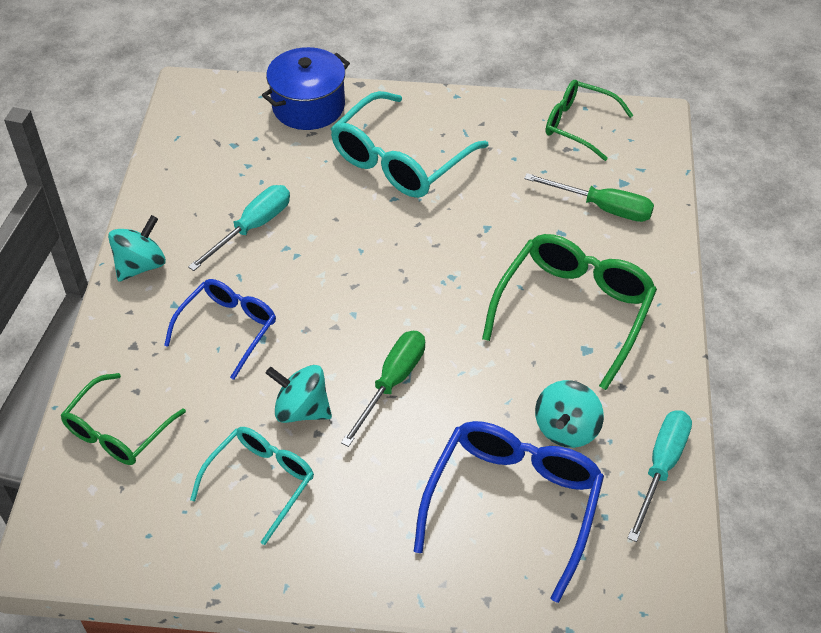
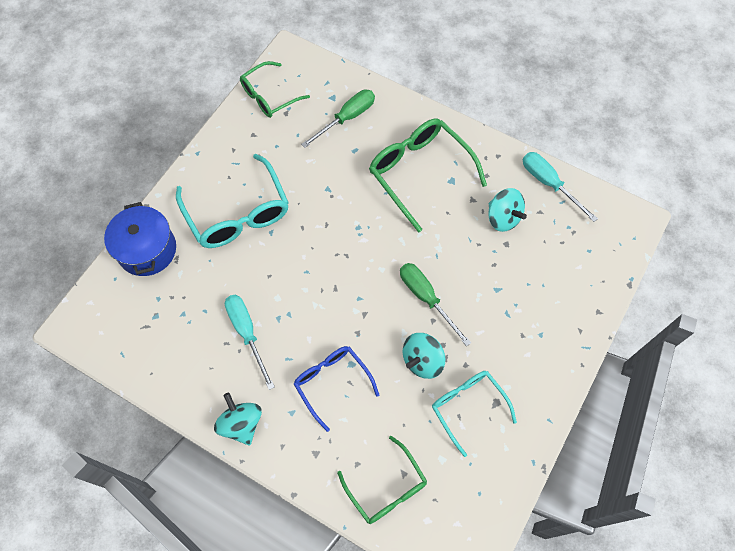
camera: 65 degrees left, 15 degrees up
(513, 503) = (542, 269): blue glasses -> none

